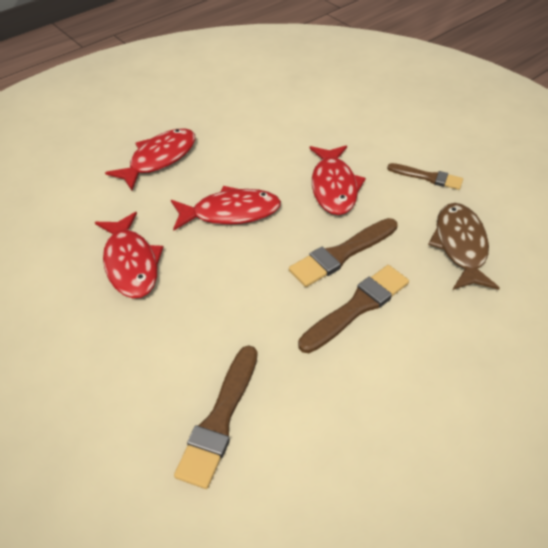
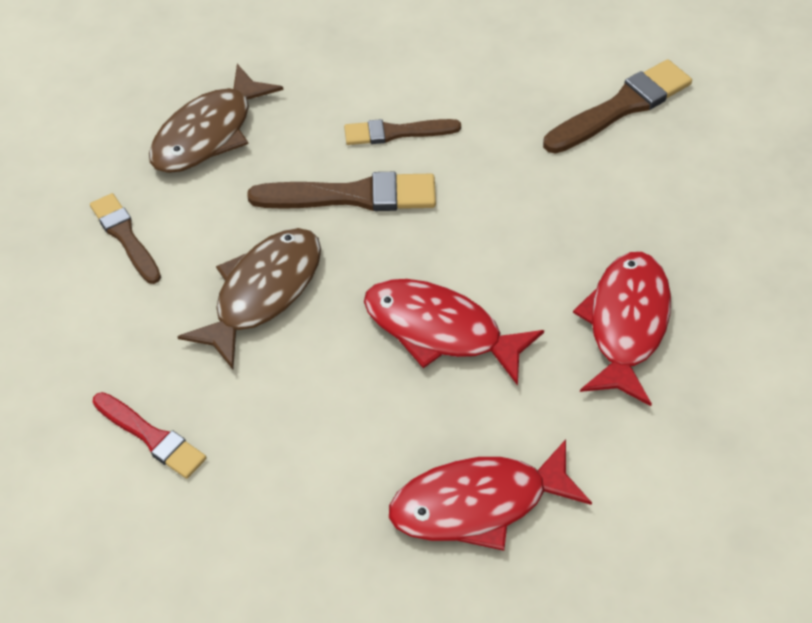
camera: 145 degrees left, 5 degrees up
(317, 120) = (151, 437): none -> red brush
(334, 187) = (263, 292): red fish -> brown fish
(357, 307) = (396, 132): brown brush -> brown brush, size x0.65

